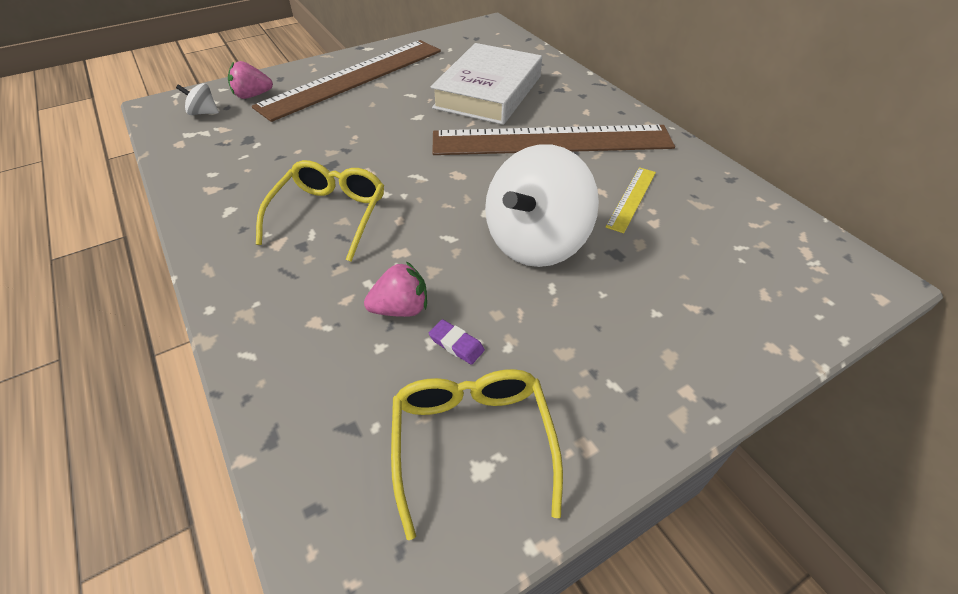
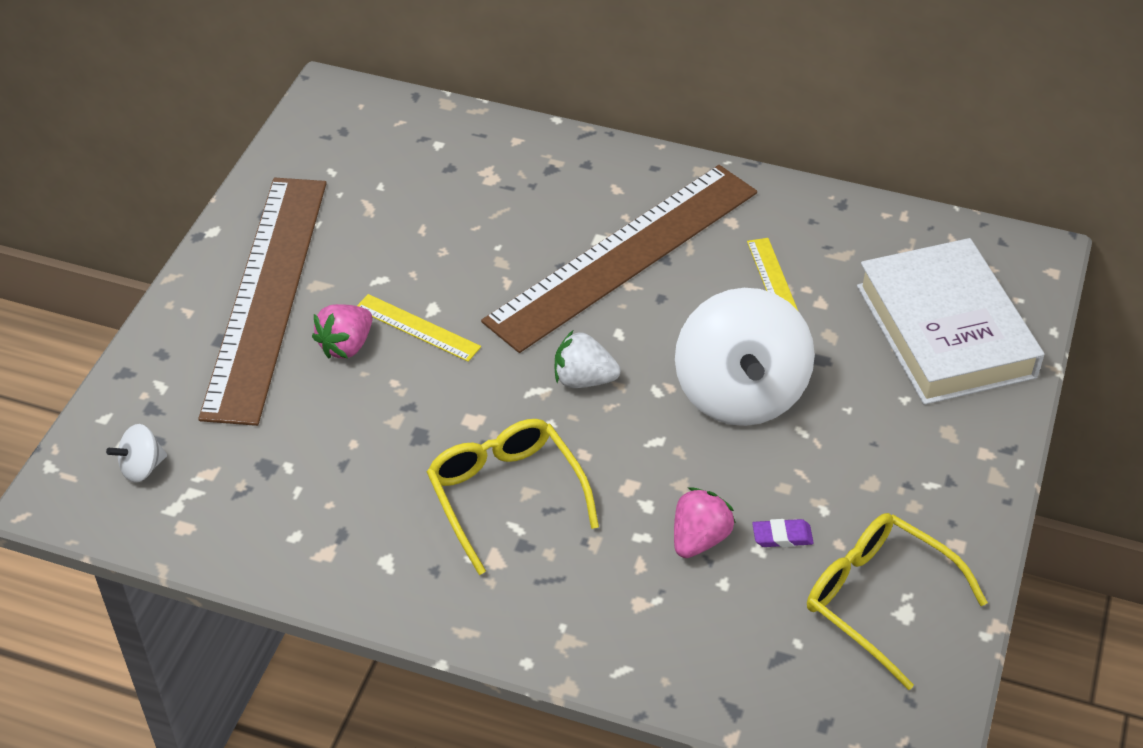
camera: 40 degrees left, 0 degrees up
(252, 96) = (168, 403): pink strawberry -> pink strawberry (346, 345)
(399, 120) = (417, 327): none -> yellow ruler
(450, 184) = (583, 379): none -> white strawberry
(488, 92) = (471, 221): white book -> white book (945, 331)

